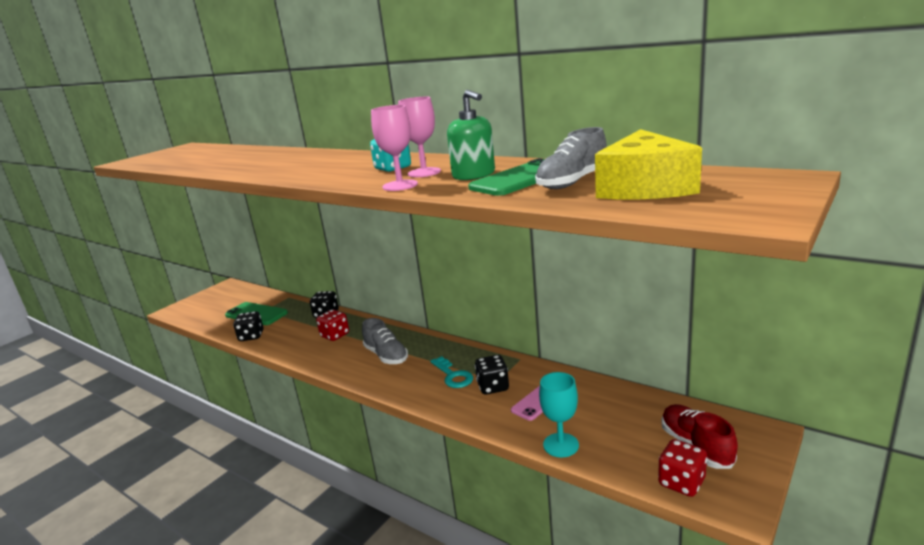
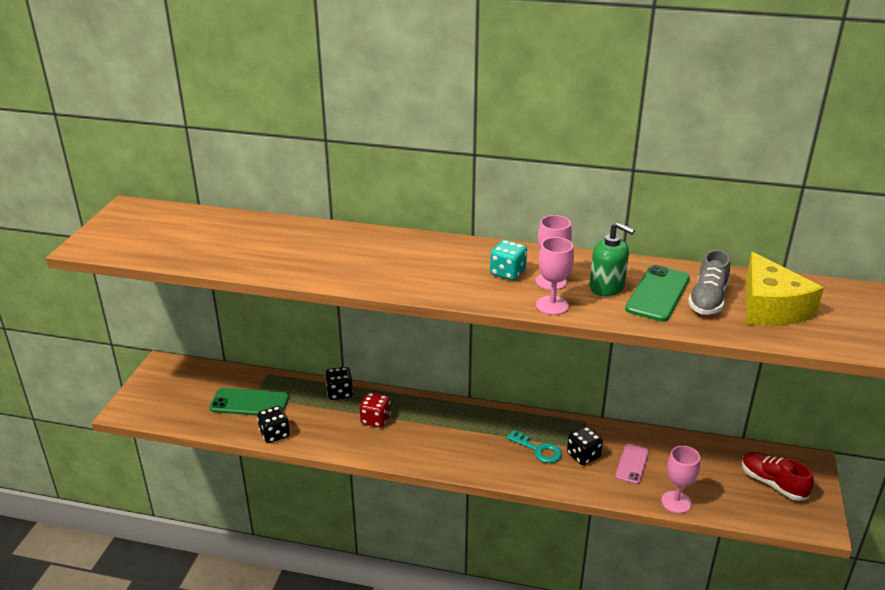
camera: 25 degrees left, 10 degrees up
(386, 356) = (454, 437): grey shoe -> none
(561, 445) = (676, 502): turquoise goblet -> pink goblet
(681, 482) = (778, 515): red dice -> none

